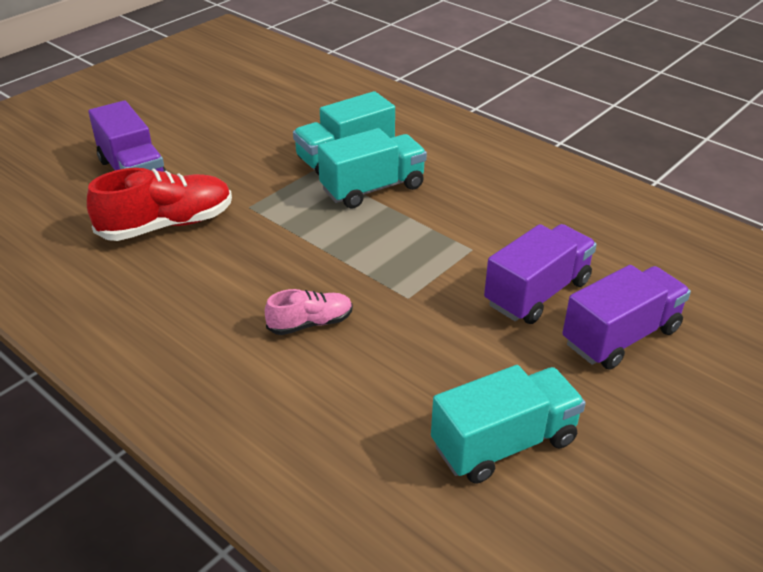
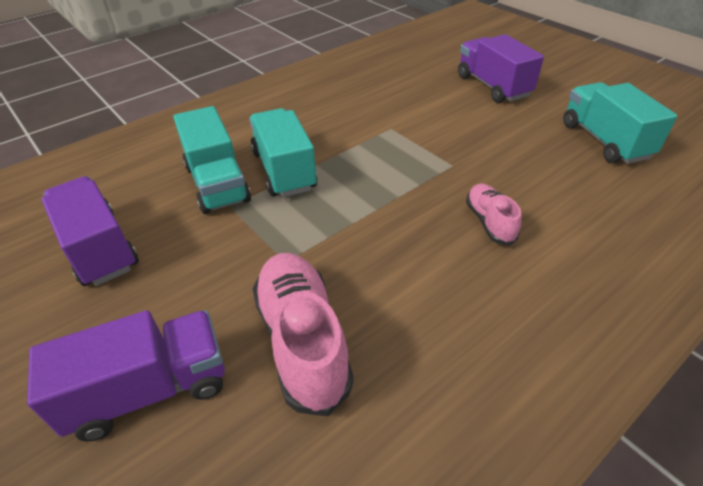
camera: 80 degrees left, 5 degrees up
(167, 225) = (302, 340): red shoe -> pink shoe
(537, 293) = (448, 108): purple truck -> purple truck (99, 248)

